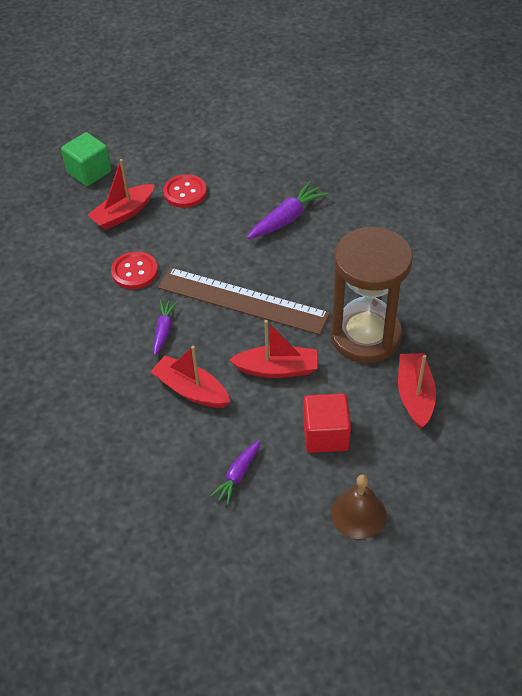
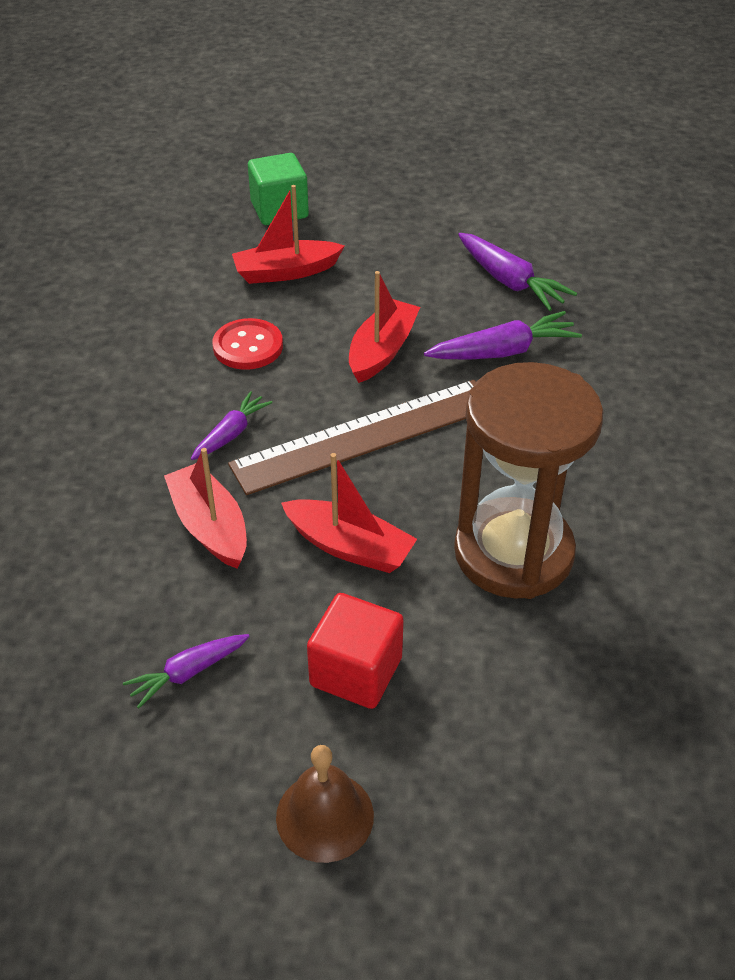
camera: 25 degrees right, 5 degrees down
(185, 192) = (385, 273): red button -> none
(242, 301) = (365, 436): brown ruler -> brown ruler turned 75 degrees counterclockwise
(263, 172) = (510, 282): none -> purple carrot
(415, 395) = (535, 673): red boat -> red boat (382, 351)

